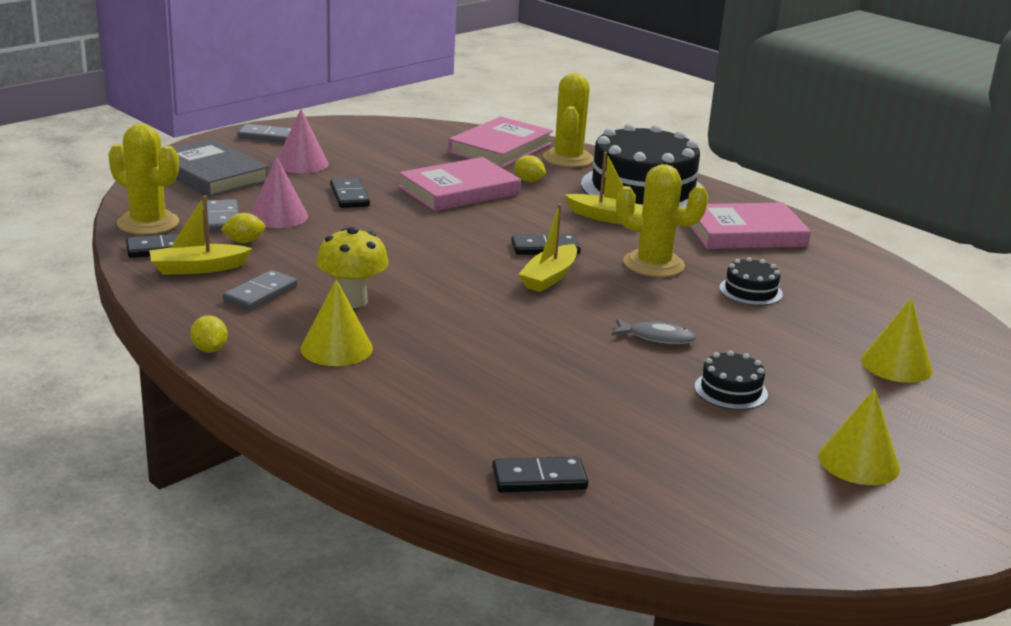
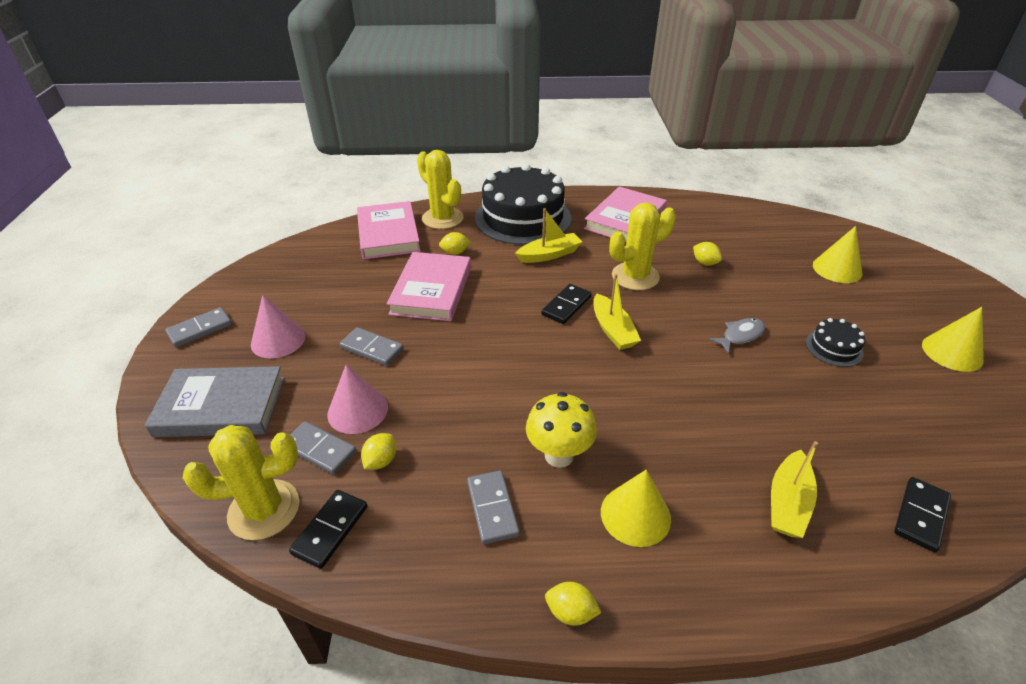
camera: 45 degrees left, 15 degrees up
(198, 268) = (399, 525): yellow boat -> yellow boat (788, 503)
(349, 196) = (372, 349): black domino -> grey domino
(750, 291) = (705, 263): black cake -> yellow lemon

